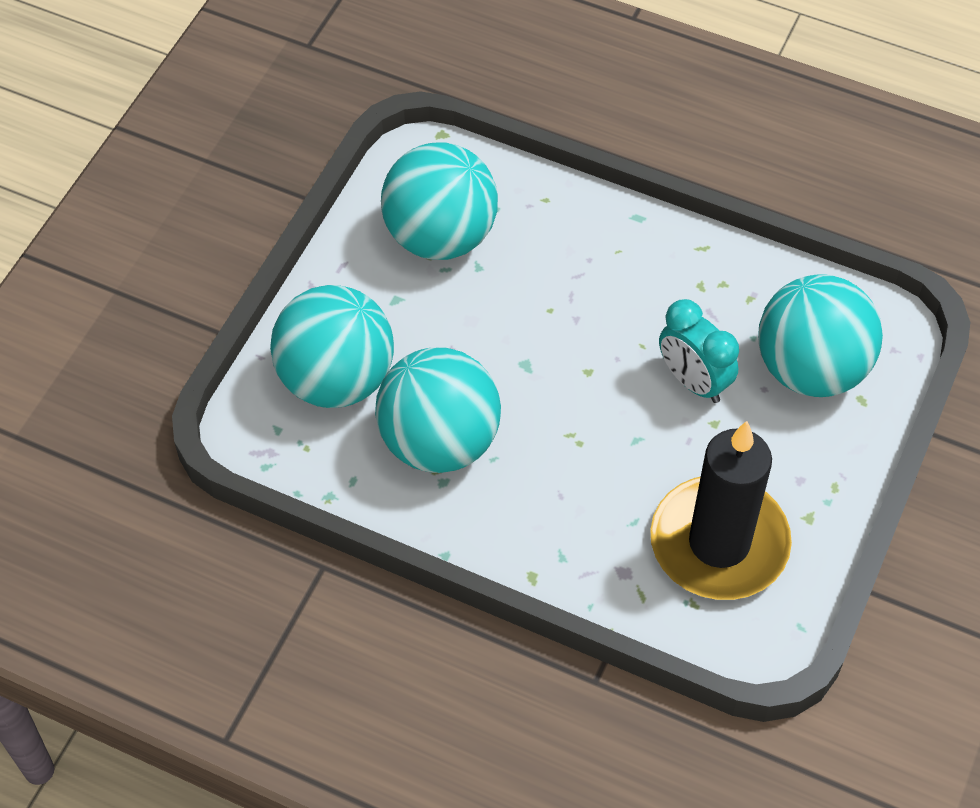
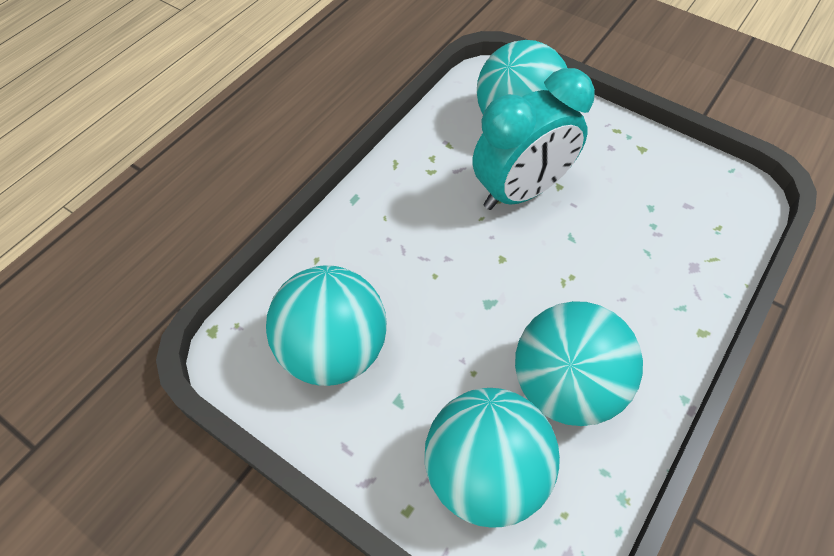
camera: 80 degrees left, 0 degrees up
(693, 381) = (520, 191): turquoise clock -> turquoise clock, size x1.61
(719, 543) = (665, 202): black candle -> none

